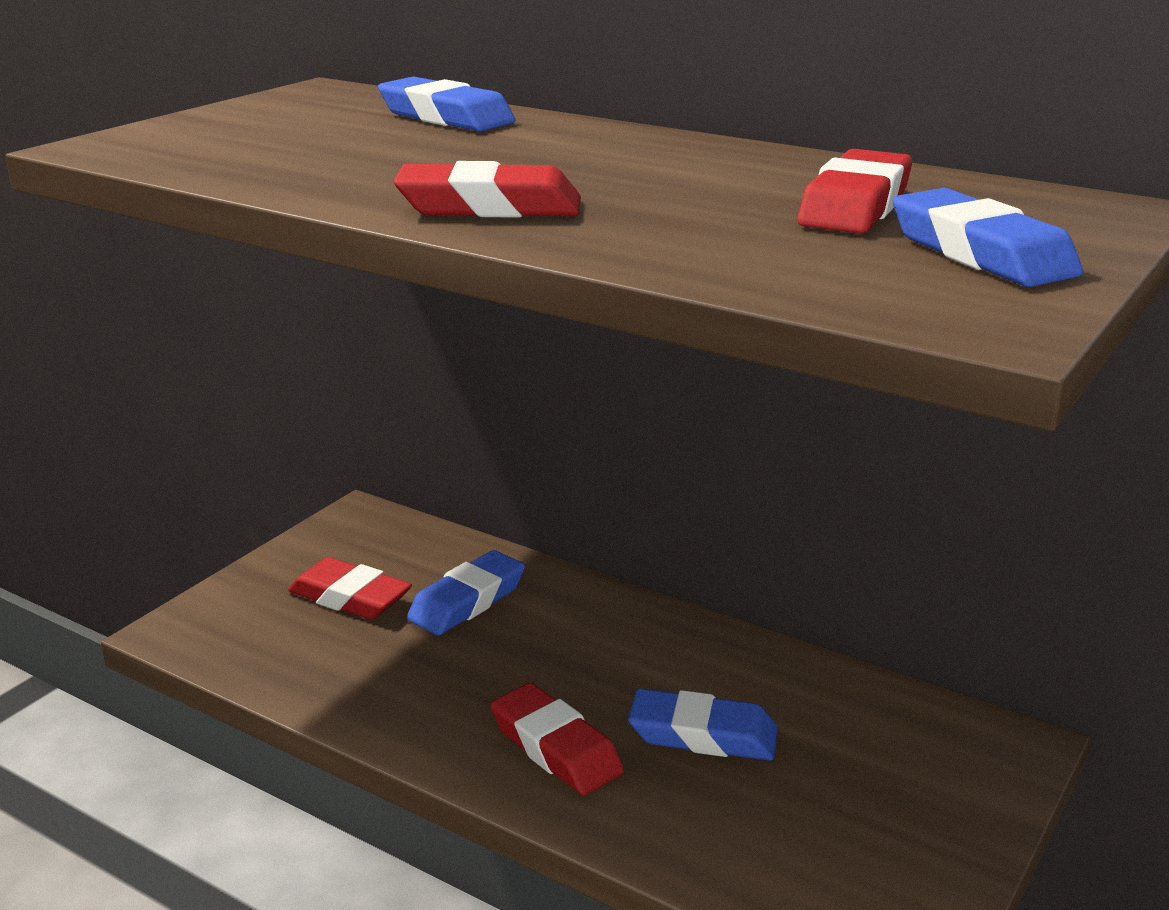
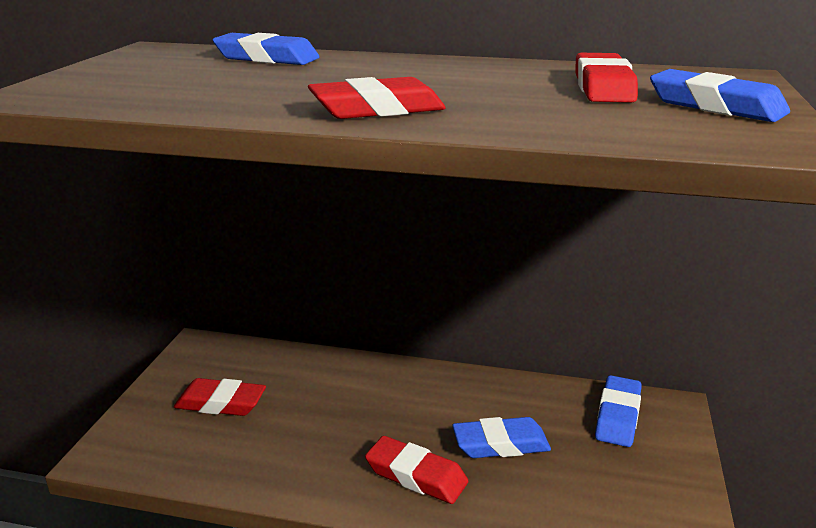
camera: 20 degrees left, 0 degrees up
(467, 601) = (303, 389): blue eraser -> blue eraser (617, 416)

